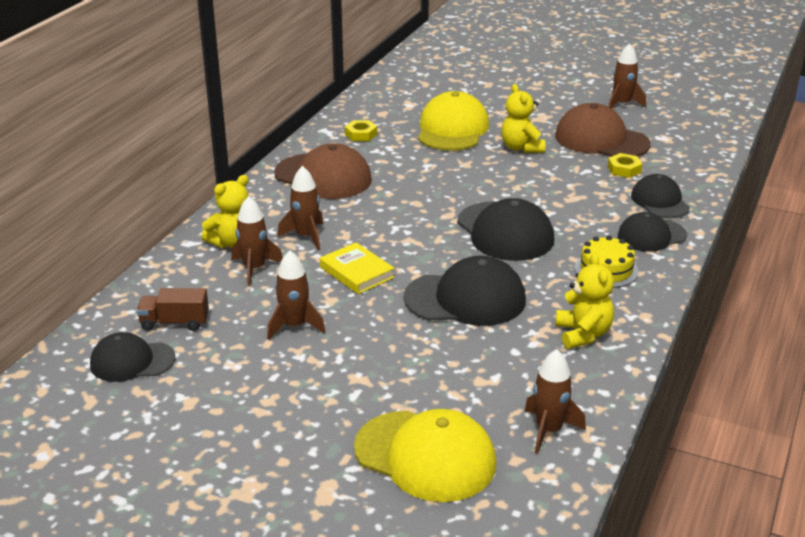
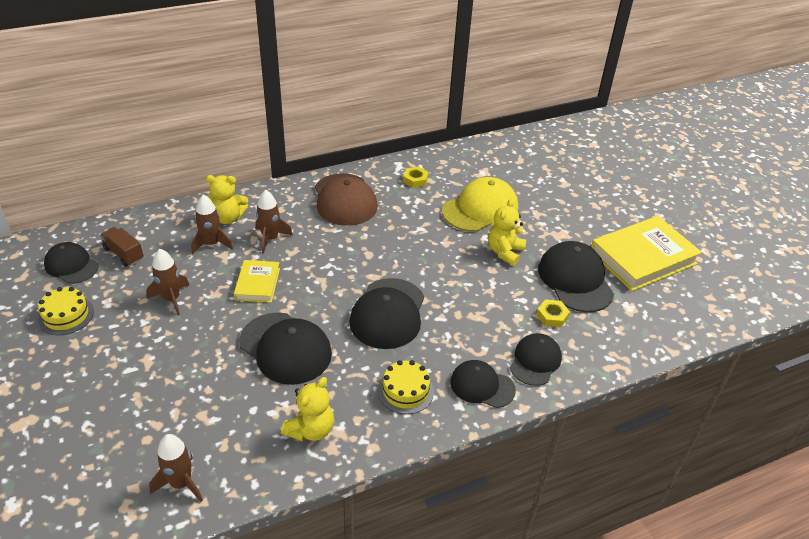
camera: 40 degrees right, 10 degrees up
(207, 398) = (66, 315): none -> yellow cake
(425, 456) = (97, 442): yellow cap -> none
(601, 140) = (575, 280): brown cap -> black cap
(622, 104) = (643, 258): brown rocket -> yellow book

